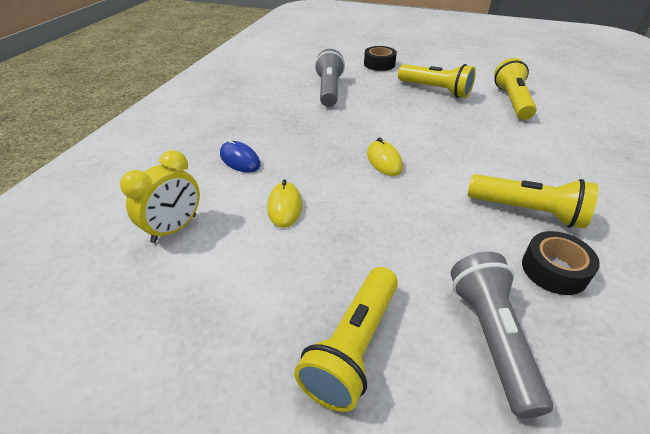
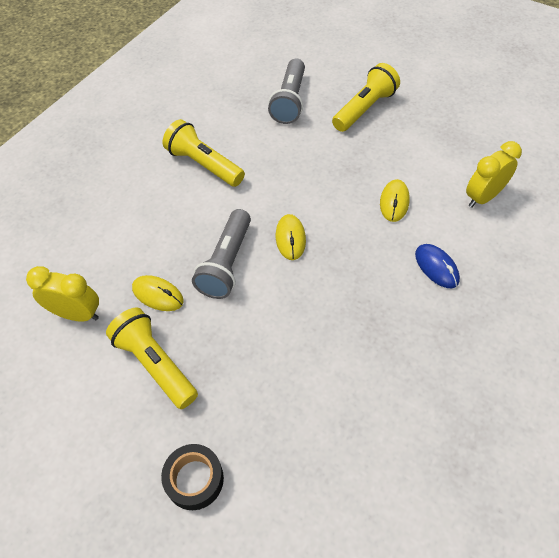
camera: 165 degrees left, 15 degrees up
(329, 90) = (309, 400): grey flashlight -> grey flashlight (227, 263)
(466, 115) = (158, 295): none -> yellow mouse
(512, 101) = (77, 314): yellow flashlight -> yellow clock
(554, 270) = (225, 125): black tape -> none

